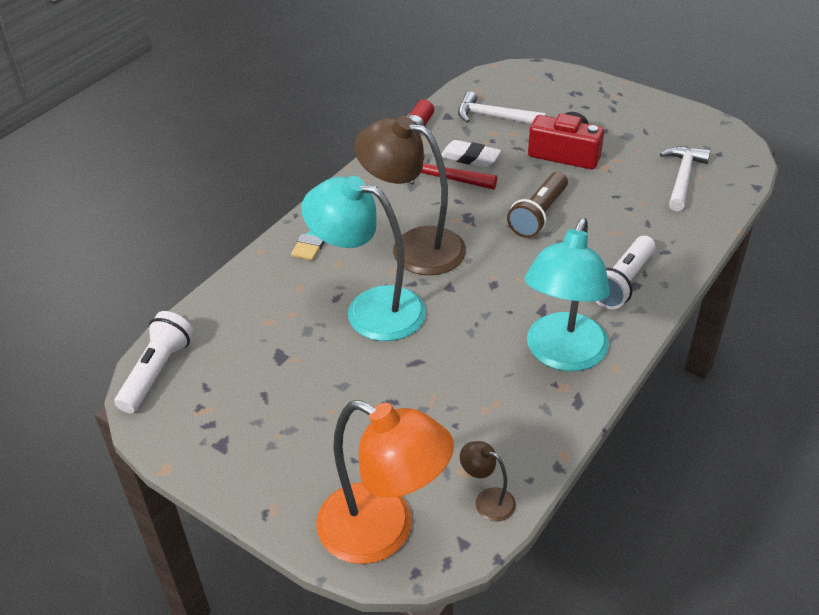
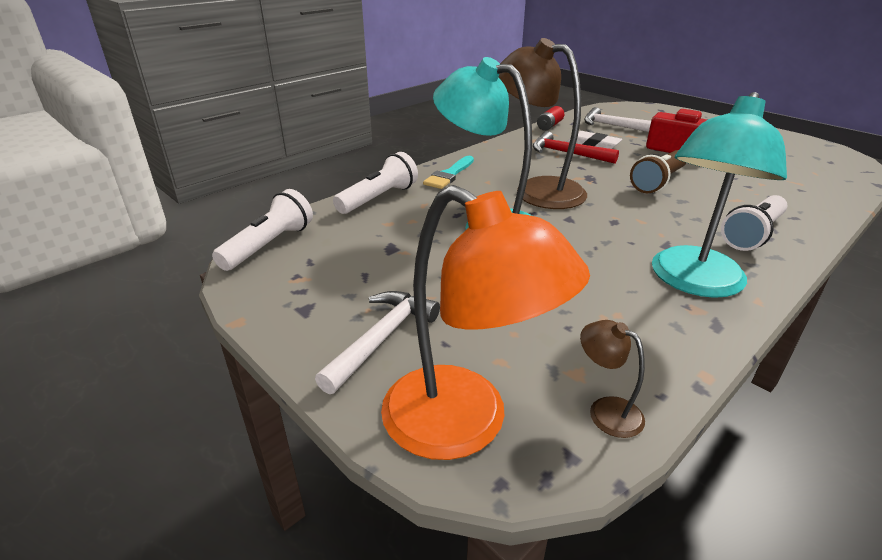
camera: 10 degrees right, 10 degrees down
(249, 285) = (379, 198): none -> white flashlight
(682, 177) = (798, 172): white hammer -> white hammer (382, 338)

